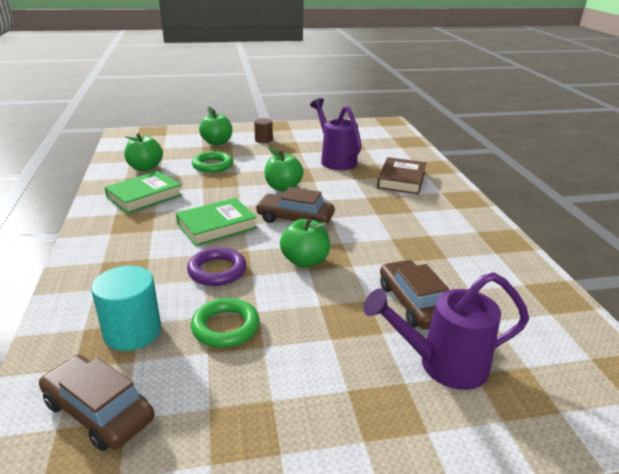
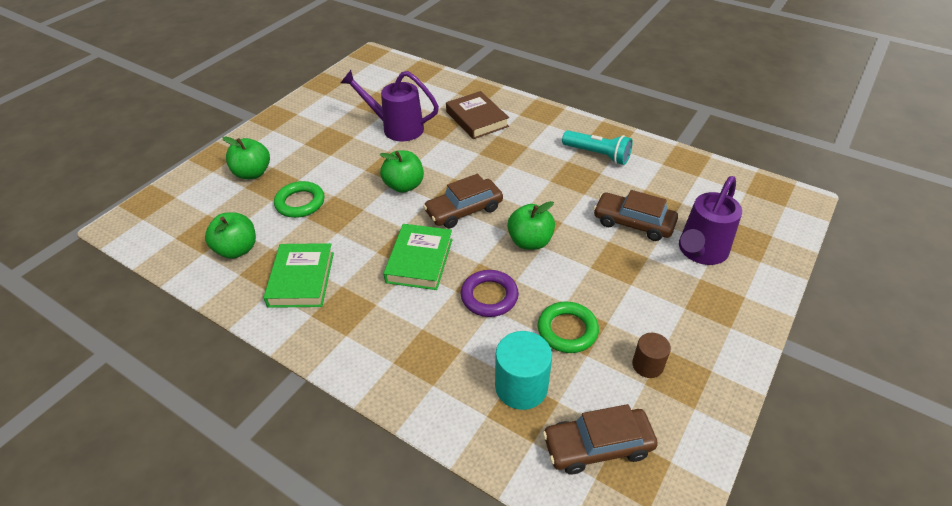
camera: 45 degrees left, 15 degrees up
(263, 140) = (294, 142): brown cylinder -> brown cylinder (647, 365)
(466, 245) = (597, 154): none -> turquoise flashlight

